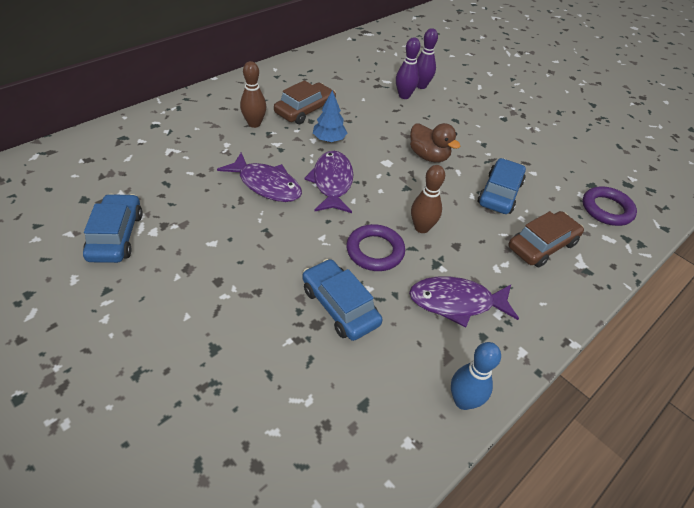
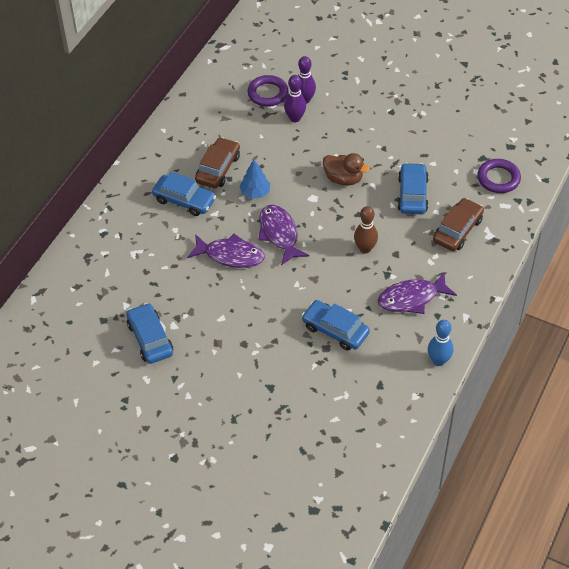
camera: 15 degrees left, 5 degrees up
(254, 124) = (184, 200): brown bowling pin -> blue car
(375, 251) = (339, 280): purple ring -> purple ring (268, 93)

